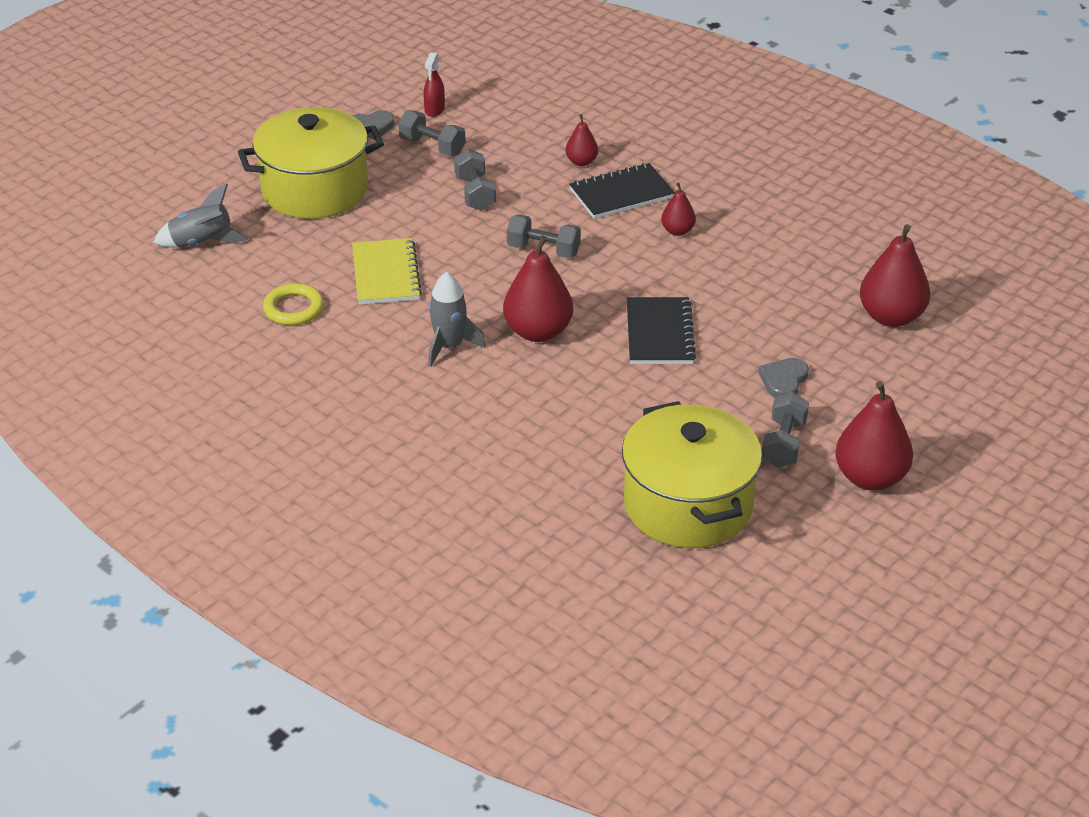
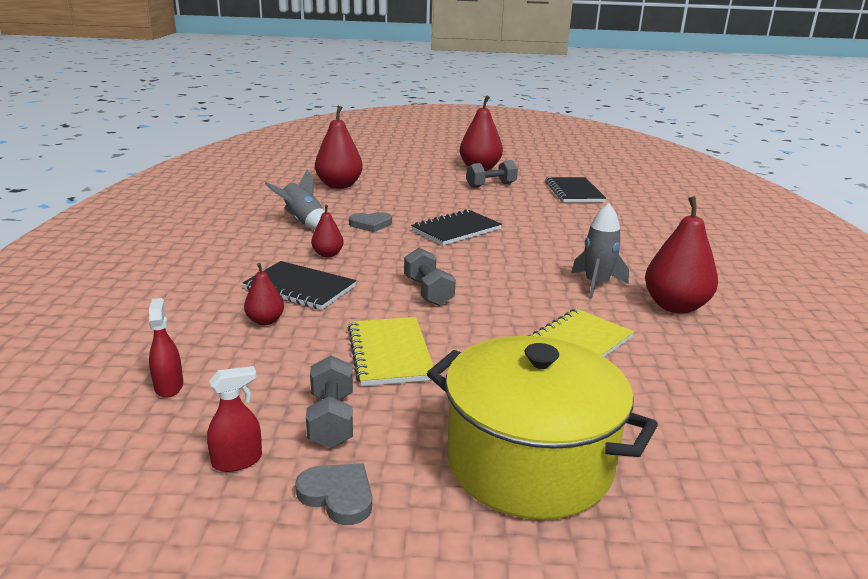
camera: 130 degrees left, 15 degrees down
(202, 243) = (748, 491): grey rocket -> grey rocket (303, 222)
(293, 308) = (697, 367): yellow ring -> none
(475, 193) = (390, 353): grey dumbbell -> yellow notebook
(535, 107) = (169, 386): none -> red spray bottle
(538, 332) = (523, 262): red pear -> red pear (675, 306)
(688, 505) = (574, 192): yellow pot -> black notebook
(784, 380) = (441, 195): grey heart -> grey heart (370, 224)

